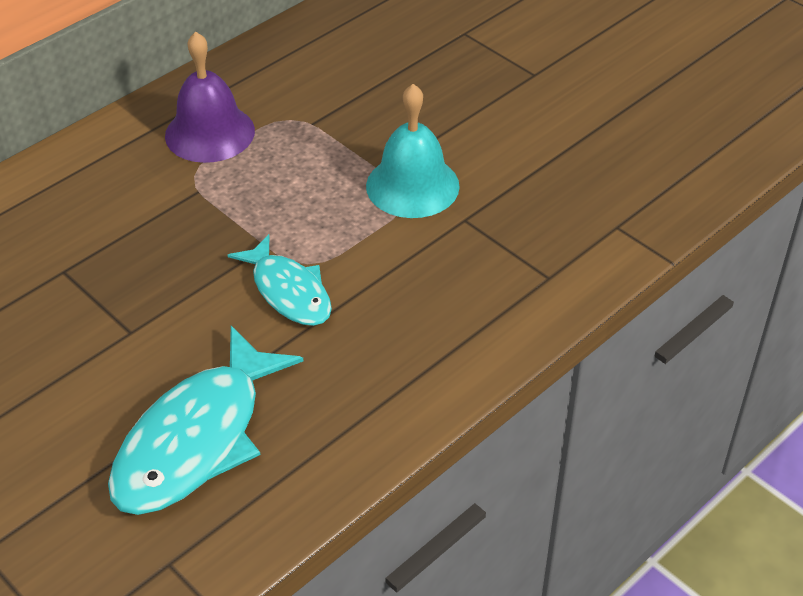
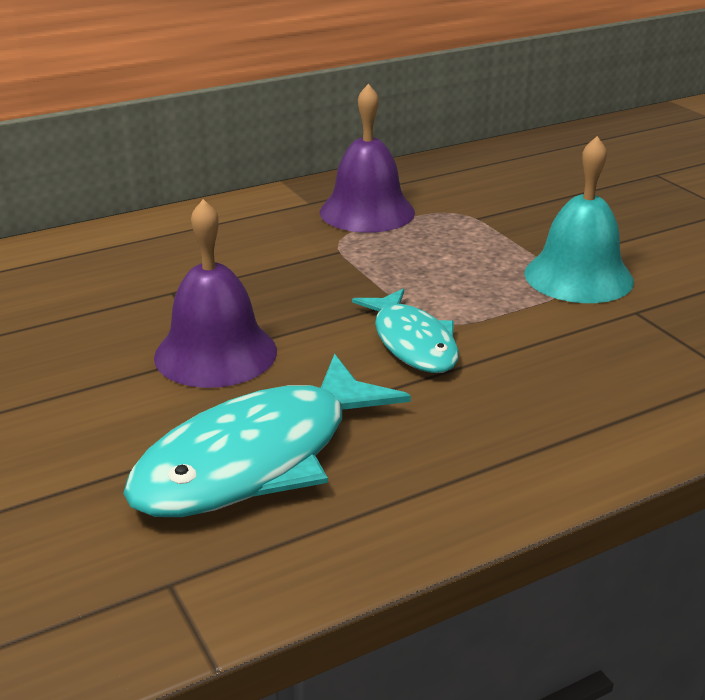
camera: 15 degrees right, 15 degrees down
(127, 336) = (215, 353): none -> purple bell

